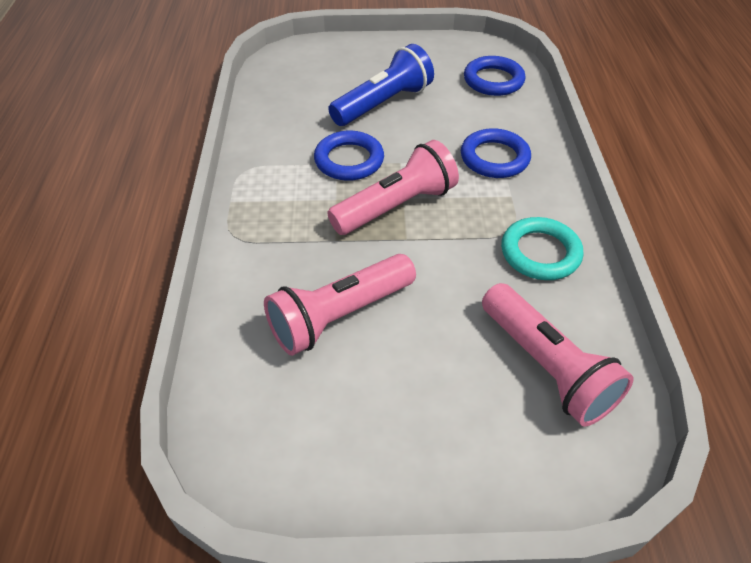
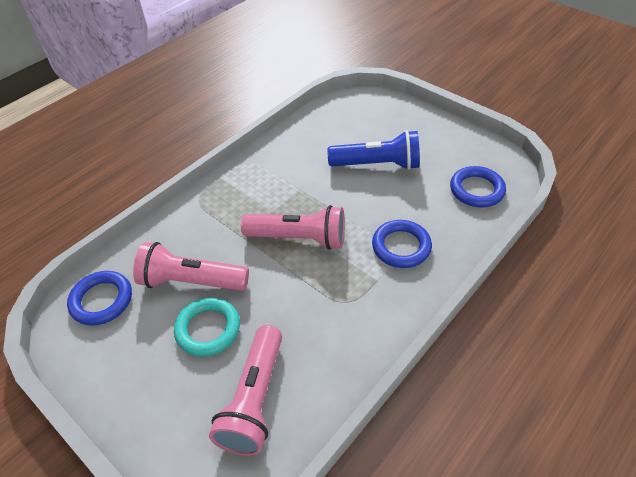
camera: 45 degrees right, 0 degrees up
(349, 160) = (309, 191): blue ring -> blue ring (102, 300)
(540, 253) = (345, 330): turquoise ring -> turquoise ring (208, 329)

